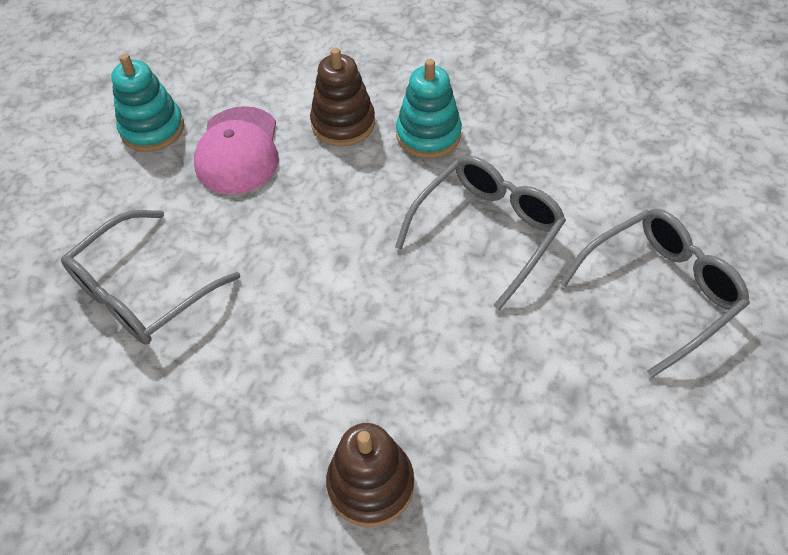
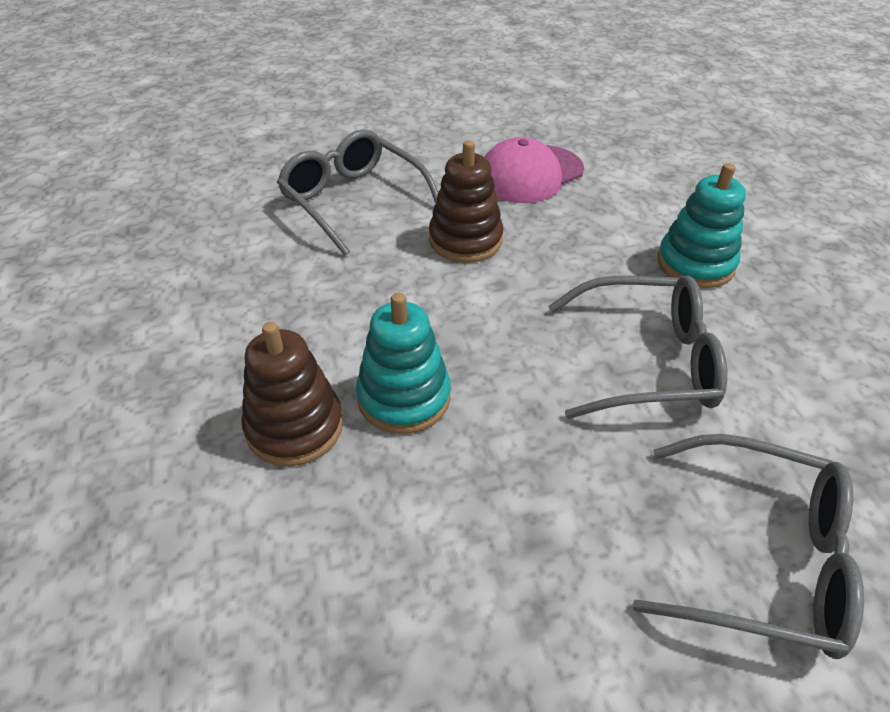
camera: 50 degrees right, 10 degrees down
(142, 291) = (353, 200): grey glasses -> grey glasses turned 45 degrees clockwise
(152, 129) = (495, 128): turquoise stacking toy -> turquoise stacking toy (404, 397)
(343, 123) = (632, 210): brown stacking toy -> brown stacking toy (465, 240)

